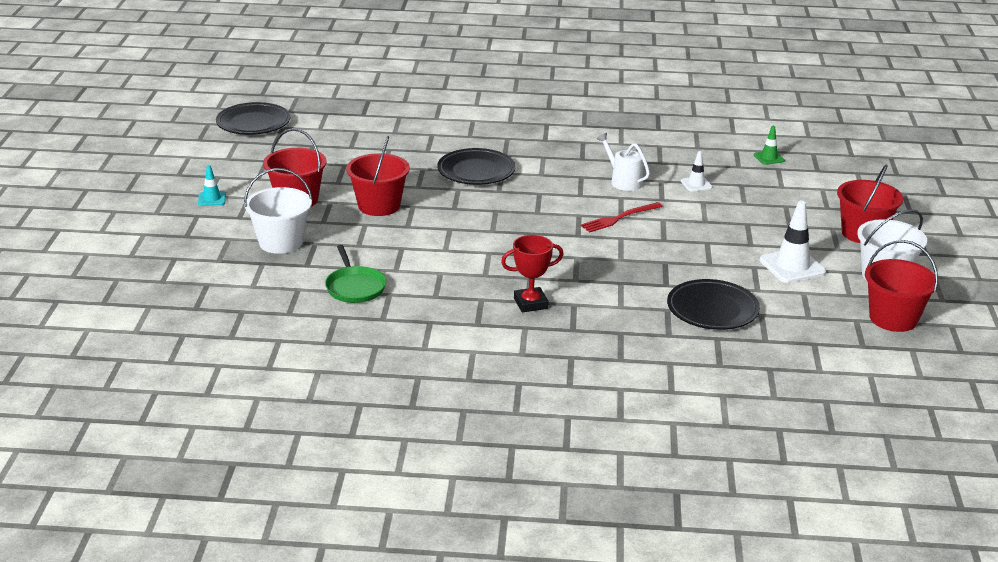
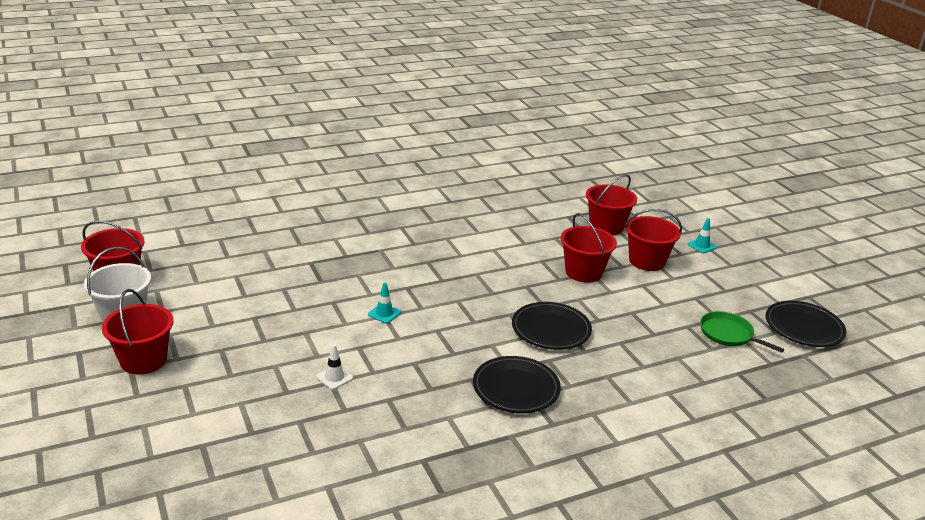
camera: 150 degrees right, 0 degrees up
(281, 242) = (606, 227): white bucket -> red bucket
(355, 287) = (520, 210): green pan -> green pan (728, 334)
(530, 303) = (398, 226): red trophy -> none
(619, 218) = (384, 313): red fork -> turquoise traffic cone
(623, 181) = (409, 359): white watering can -> none
(712, 310) = (266, 251): black plate -> black plate (516, 389)
(769, 158) = (267, 449): green traffic cone -> none
(792, 266) = (210, 304): white traffic cone -> none

